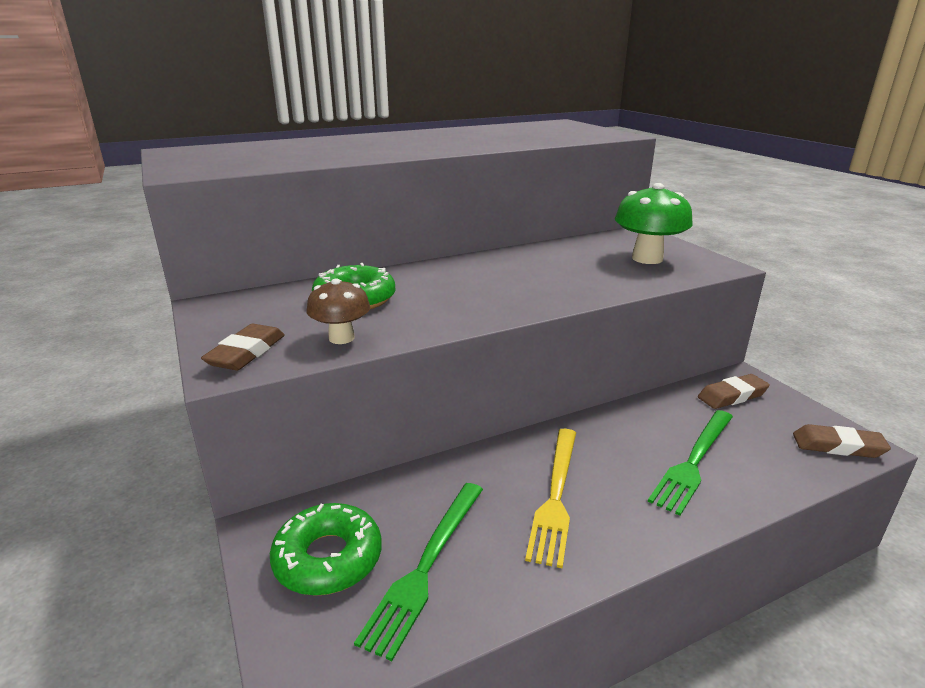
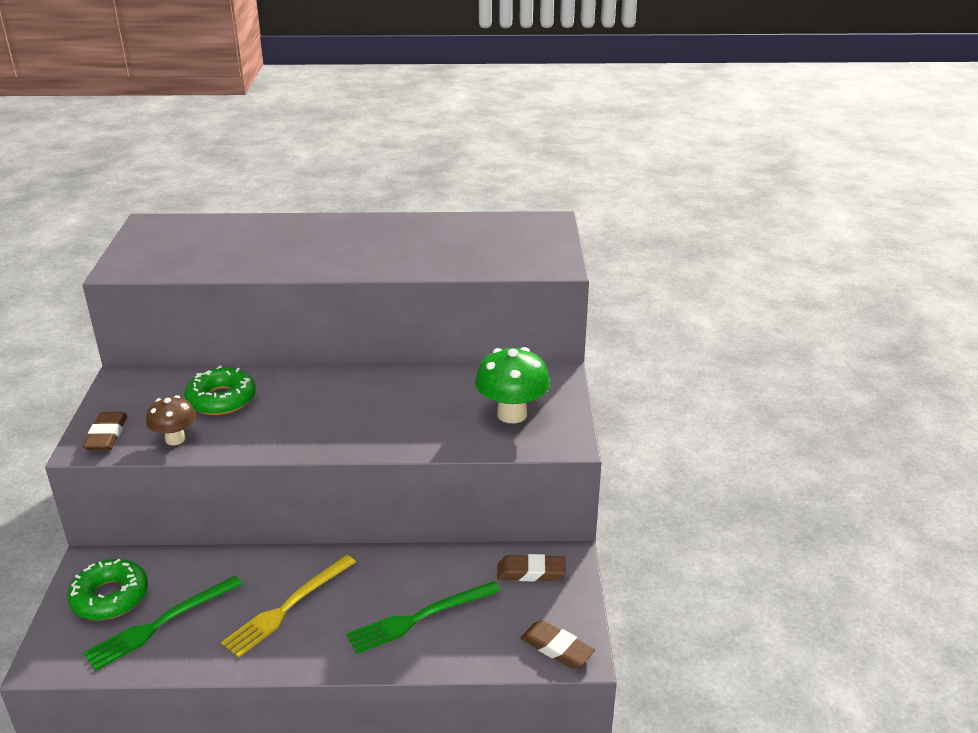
camera: 25 degrees right, 5 degrees up
(246, 353) = (107, 435): brown eraser -> brown eraser turned 45 degrees counterclockwise

